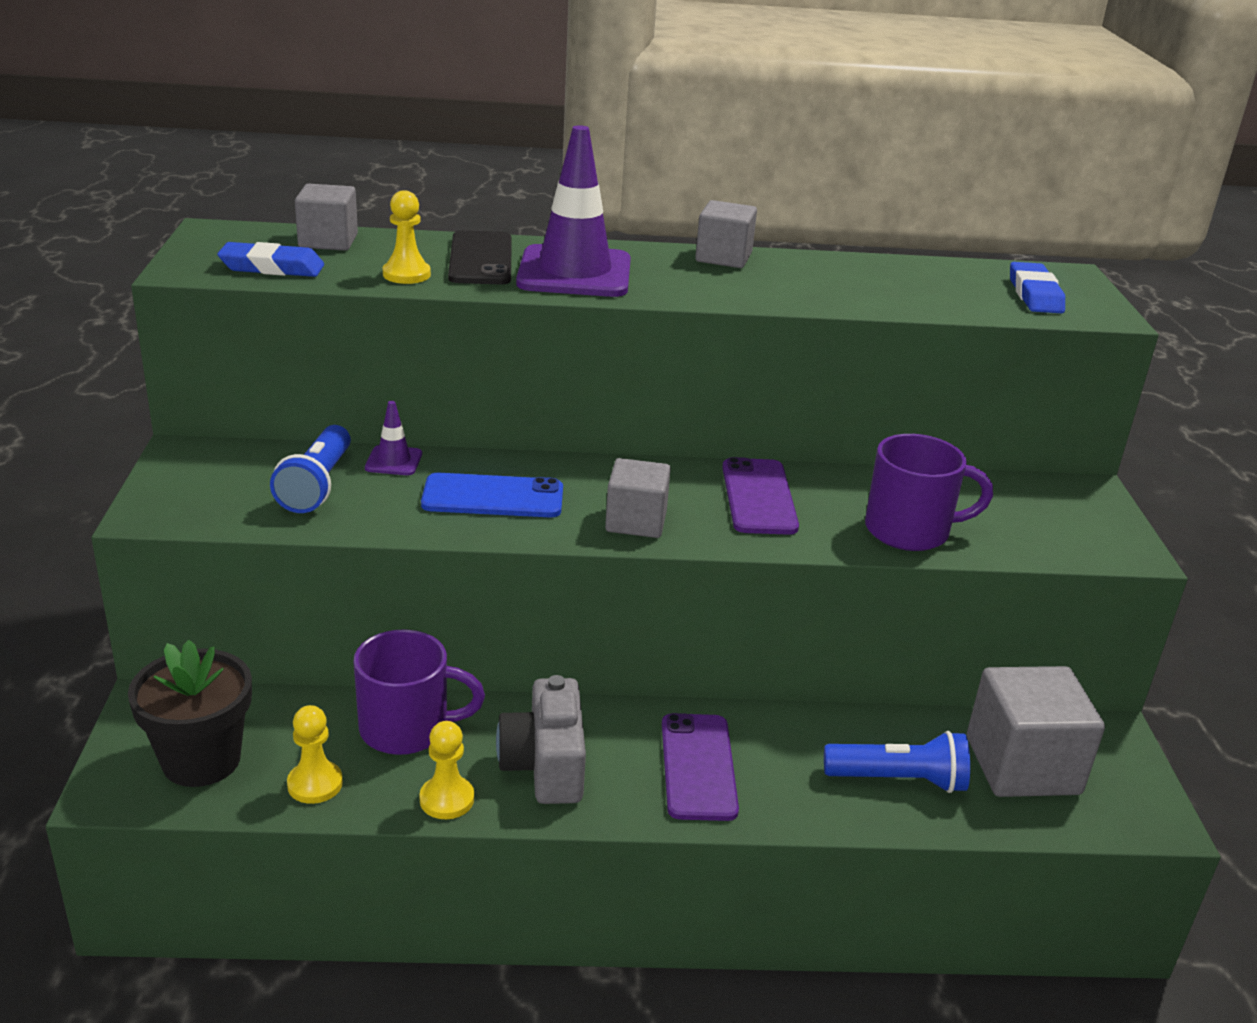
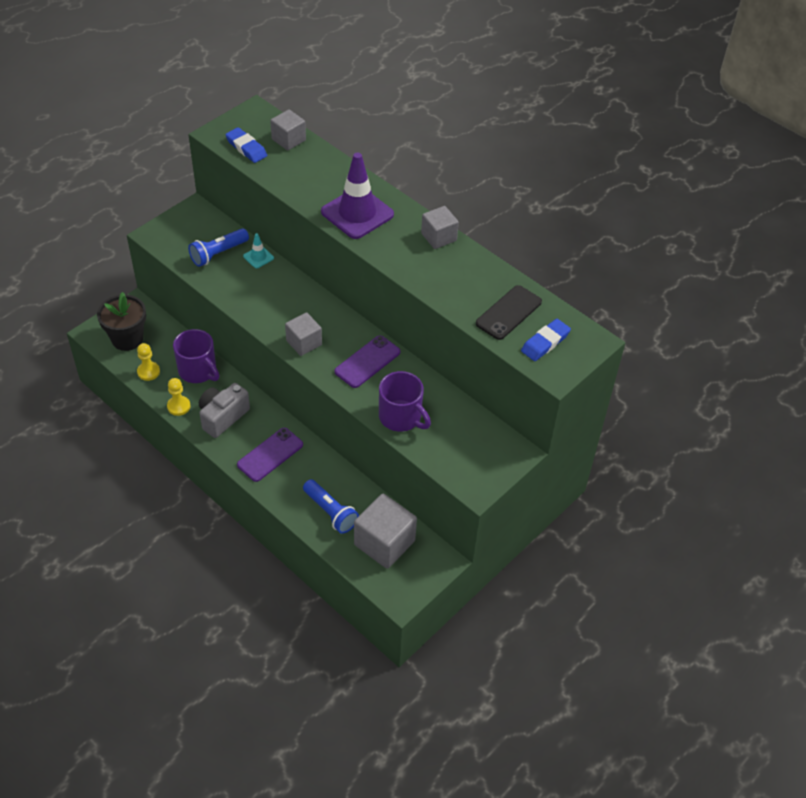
camera: 45 degrees right, 20 degrees up
(393, 461) = (258, 257): purple traffic cone -> turquoise traffic cone
(406, 274) = (289, 179): yellow pawn -> none
(481, 259) = (332, 184): black phone -> black phone (508, 313)
(493, 497) = (270, 298): blue phone -> none

